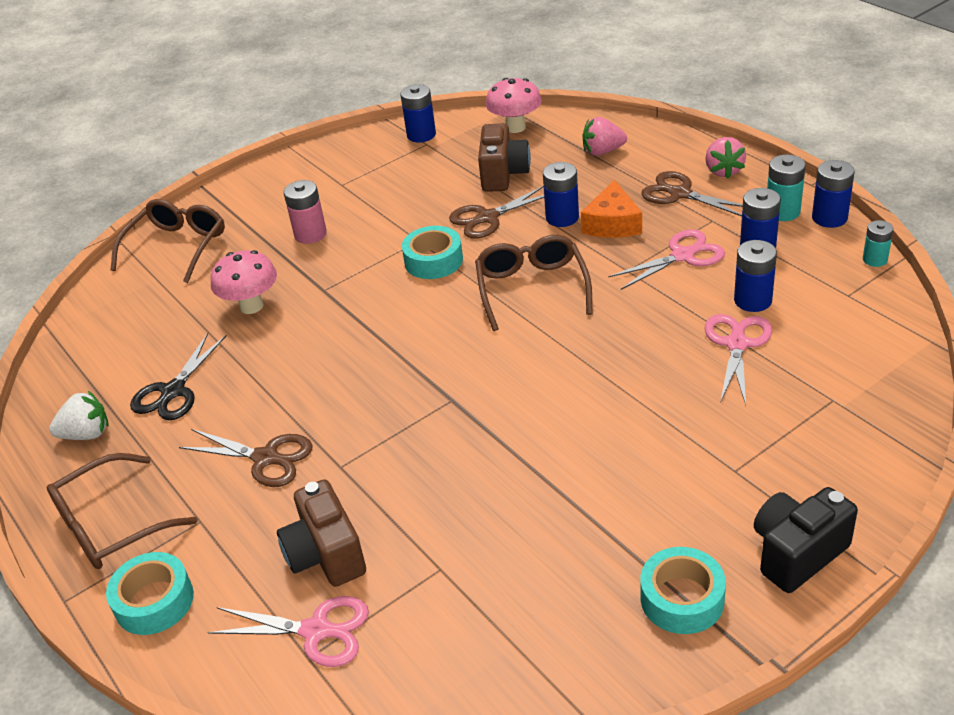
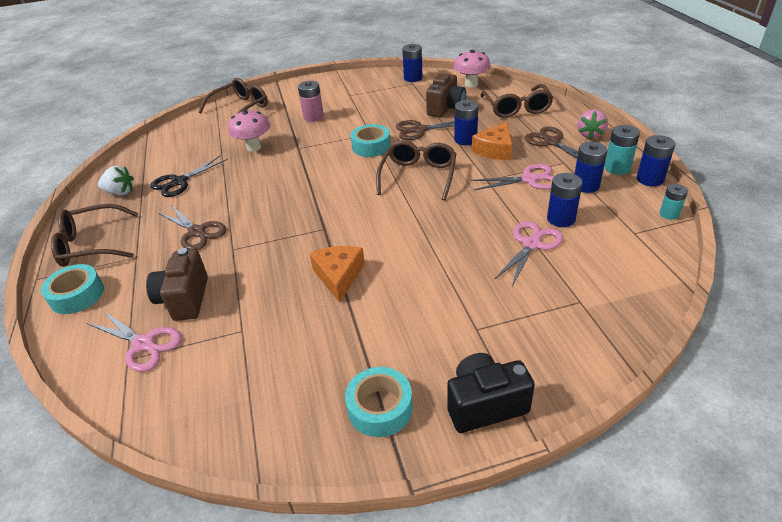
camera: 20 degrees right, 0 degrees up
(519, 458) = (339, 276): none -> orange cheese
(602, 152) = (516, 108): pink strawberry -> brown glasses

